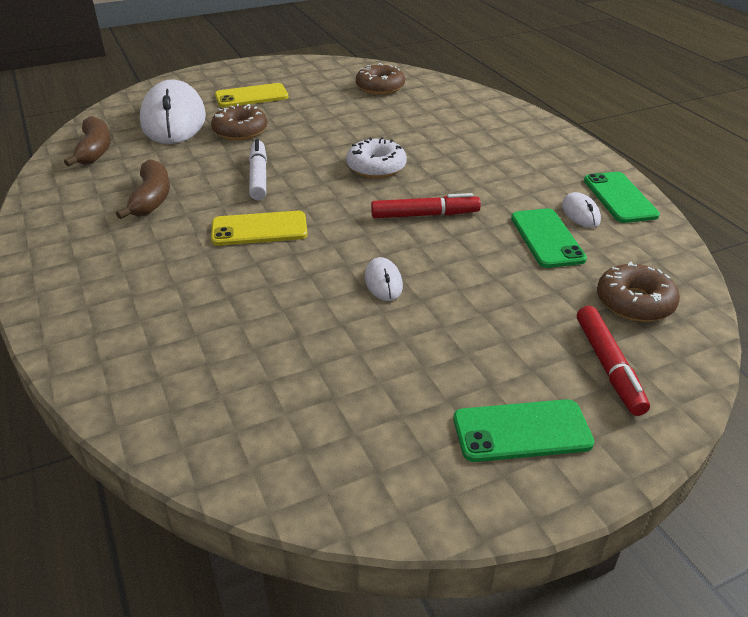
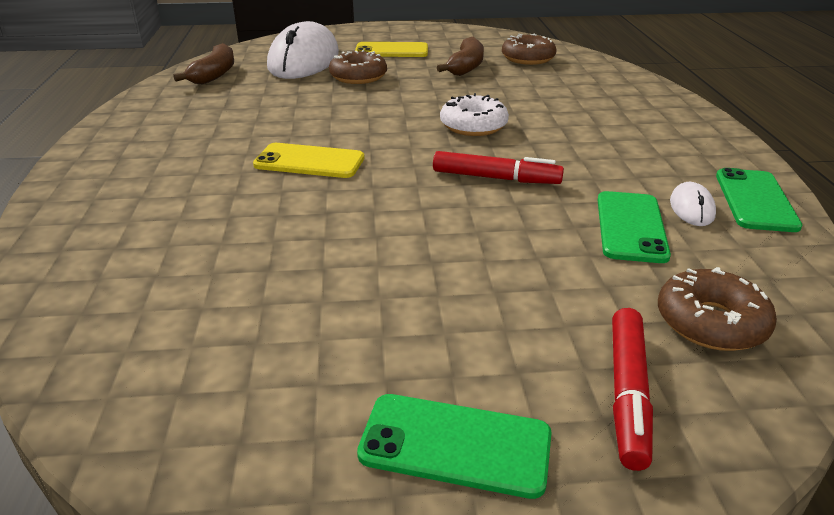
camera: 20 degrees right, 5 degrees down
(152, 199) = (230, 119): brown banana -> brown banana (466, 67)
(258, 176) = (345, 116): white marker -> none
(383, 282) = (401, 235): white mouse -> none

